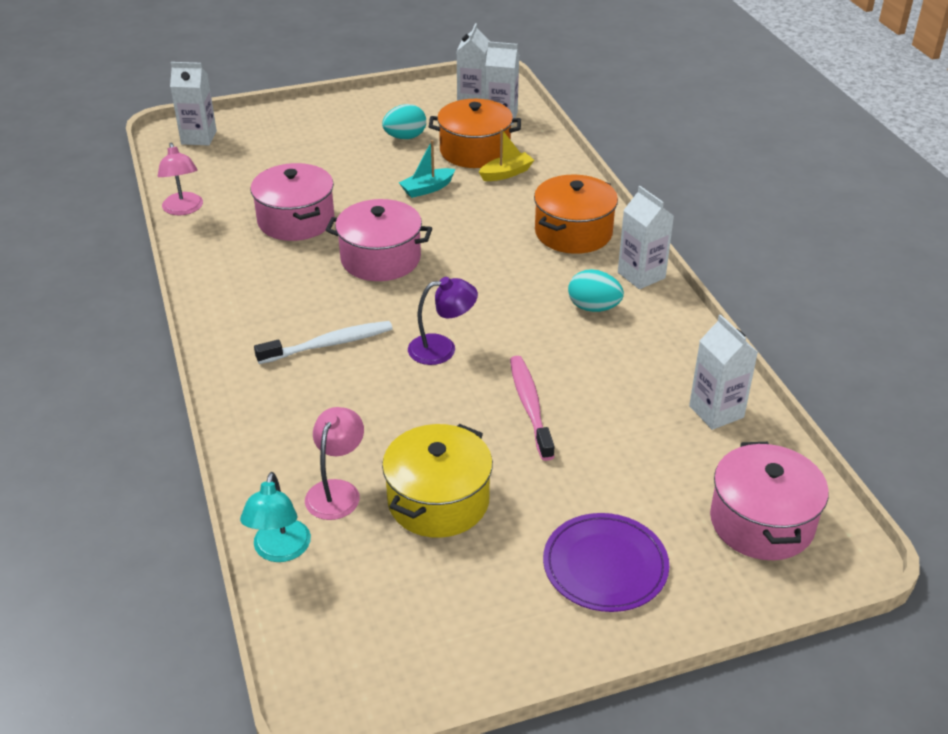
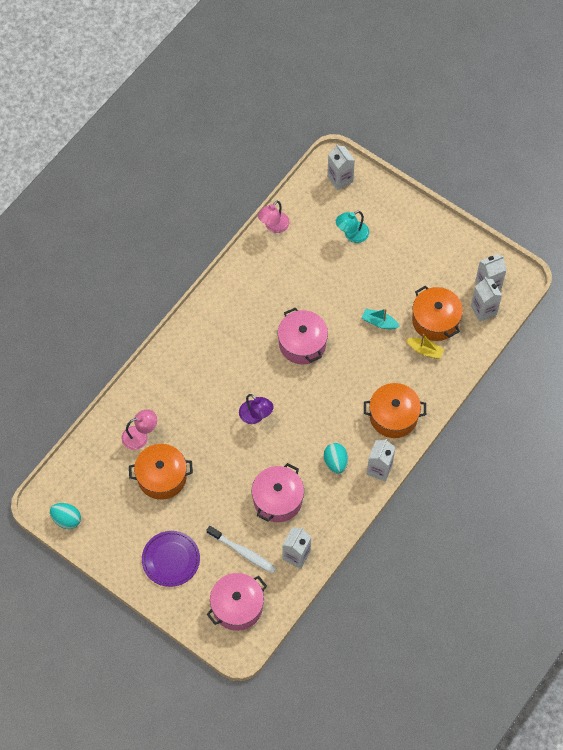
camera: 55 degrees right, 25 degrees up
(280, 551) = (96, 438): turquoise lamp -> turquoise lamp (352, 235)
(296, 220) = (304, 283): pink pot -> pink pot (277, 499)
(328, 344) = (223, 367): white toothbrush -> white toothbrush (242, 552)
(405, 137) = (421, 277): turquoise egg -> turquoise egg (66, 519)
(438, 501) = (162, 477): yellow pot -> orange pot
(530, 407) = (243, 477): pink toothbrush -> none

